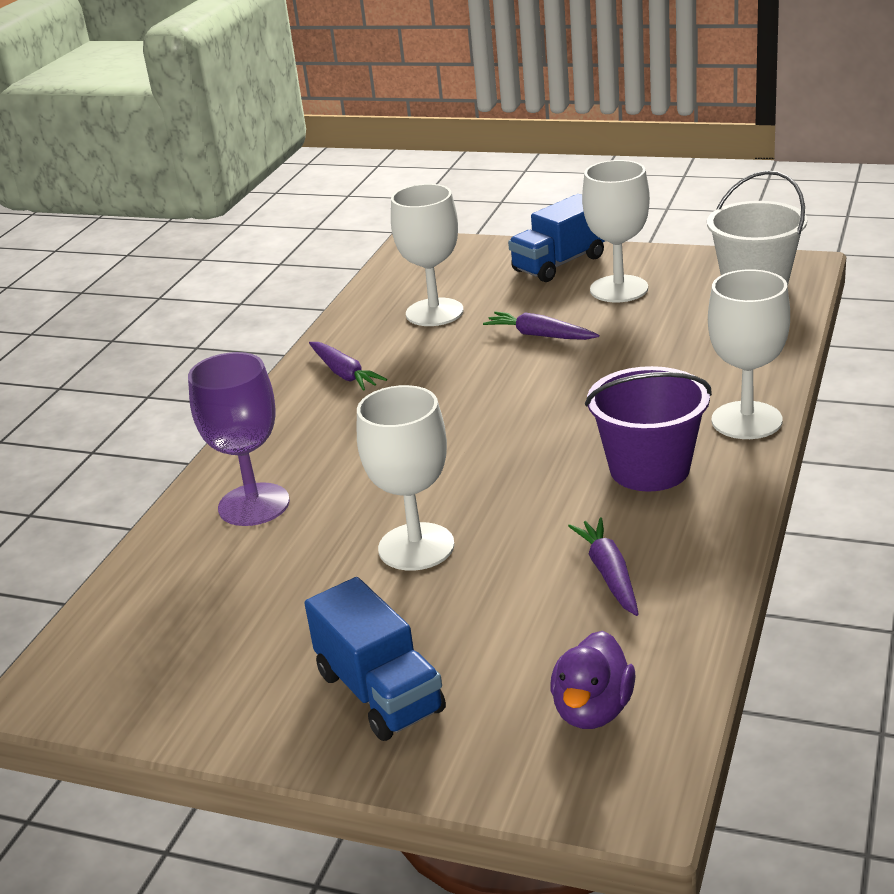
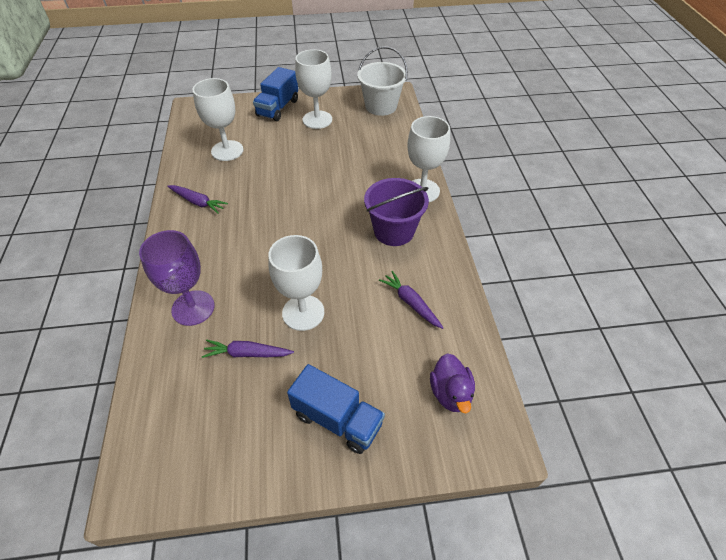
camera: 30 degrees left, 20 degrees up
(540, 335) = (293, 156): purple carrot -> purple carrot (247, 353)

